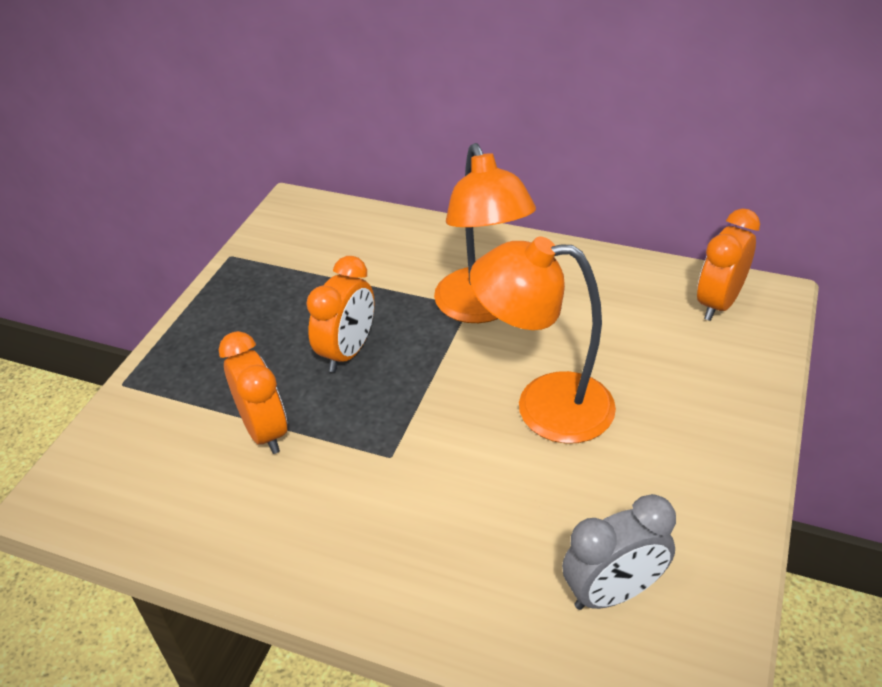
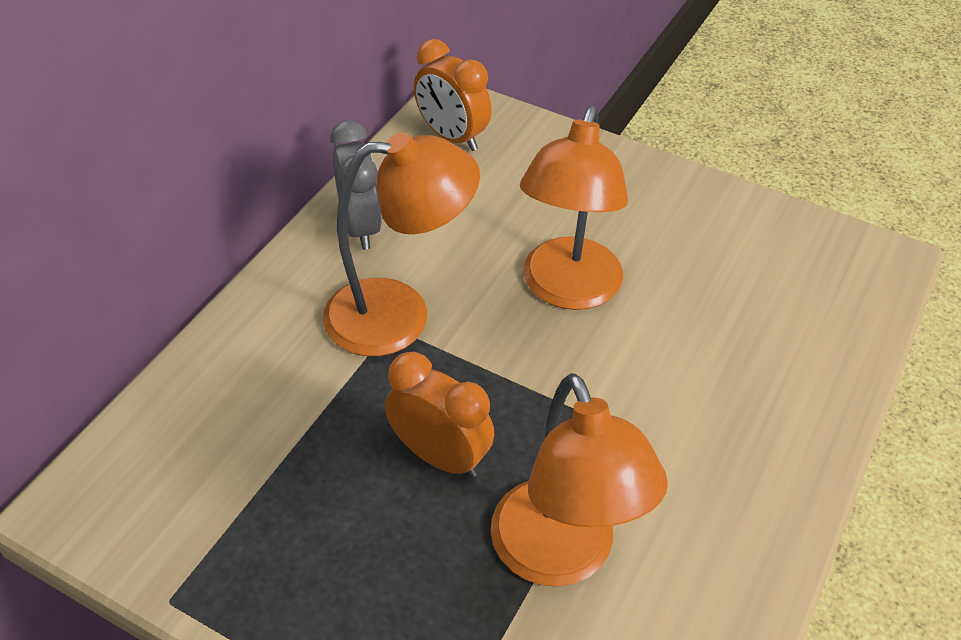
camera: 85 degrees left, 5 degrees up
(264, 431) = (561, 556): orange clock -> orange lamp
(613, 592) = (790, 286): grey clock -> grey clock (360, 227)

